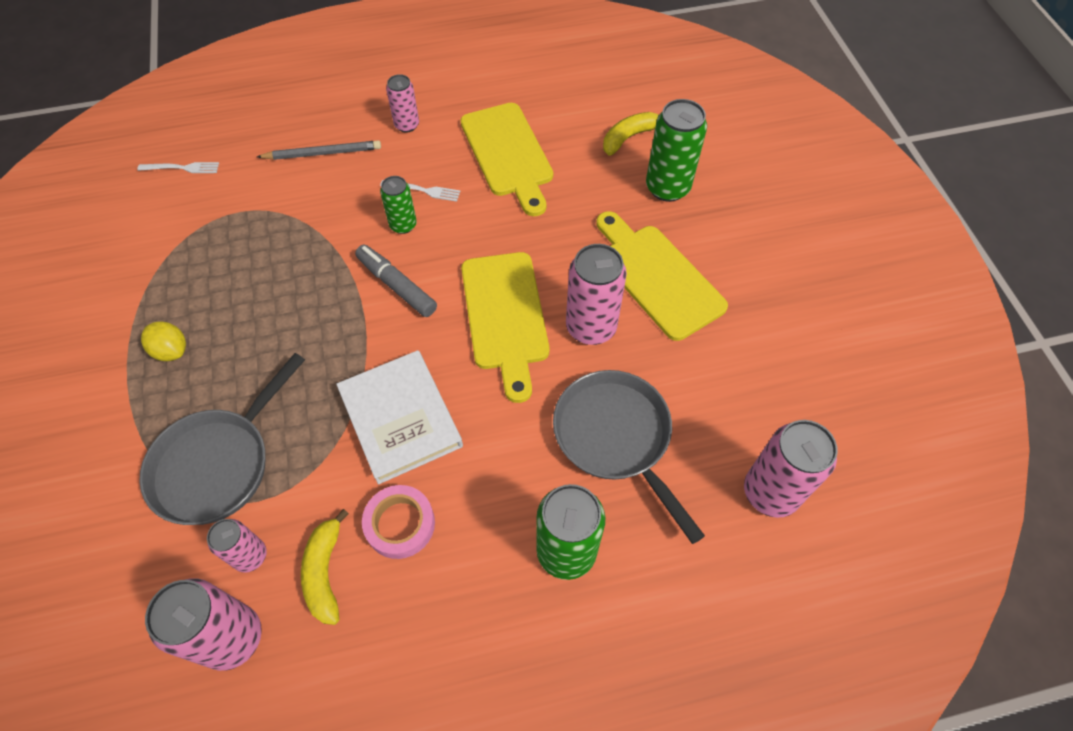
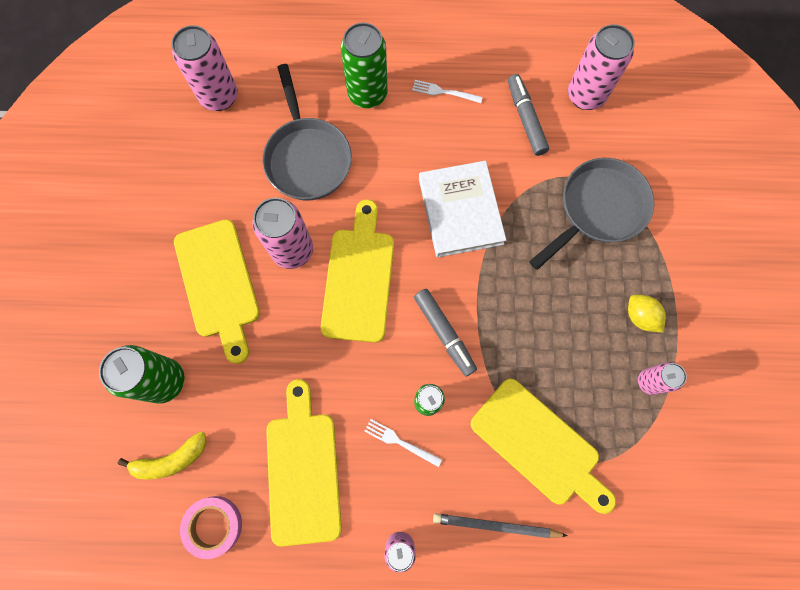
camera: 165 degrees left, 15 degrees up
(182, 168) = (646, 544): white fork -> white fork (444, 92)
(250, 556) = (574, 140): pink can -> pink can (649, 382)
(285, 216) = (539, 445): none -> yellow cutting board
(325, 572) = (525, 119): yellow banana -> grey marker
(400, 524) = (472, 136): pink tape -> pink tape (213, 525)

